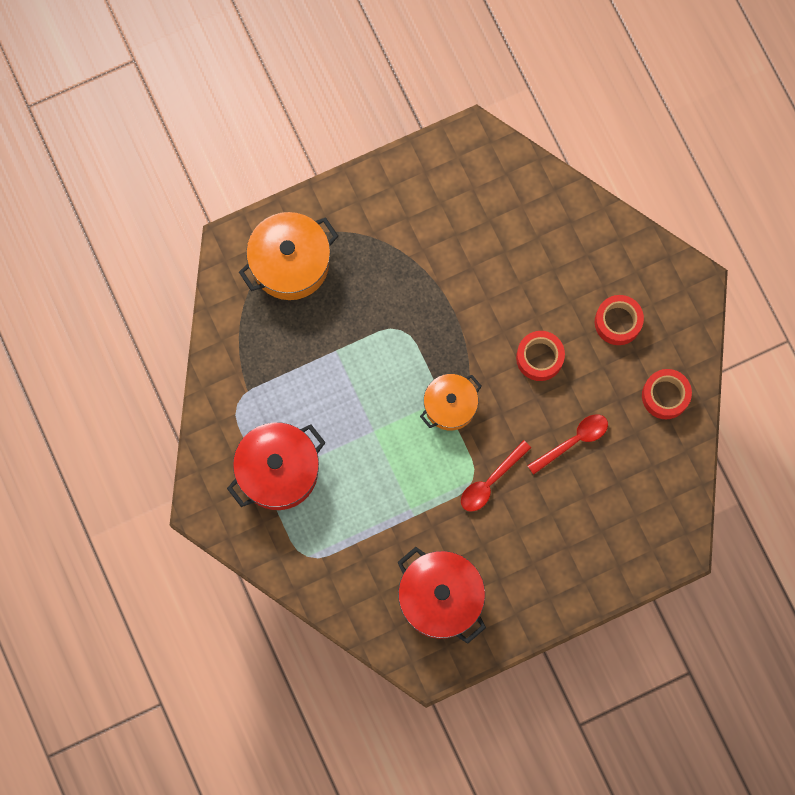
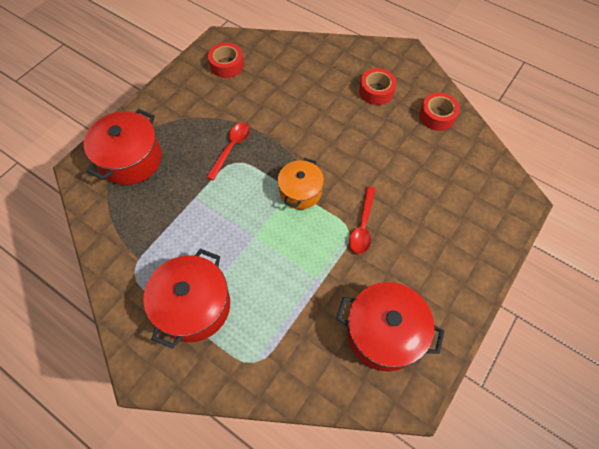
camera: 30 degrees left, 15 degrees down
(290, 263) = (131, 159): orange pot -> red pot
(539, 358) = (341, 133): red tape -> red tape (227, 65)
(573, 441) = (400, 171): red spoon -> red spoon (231, 148)

